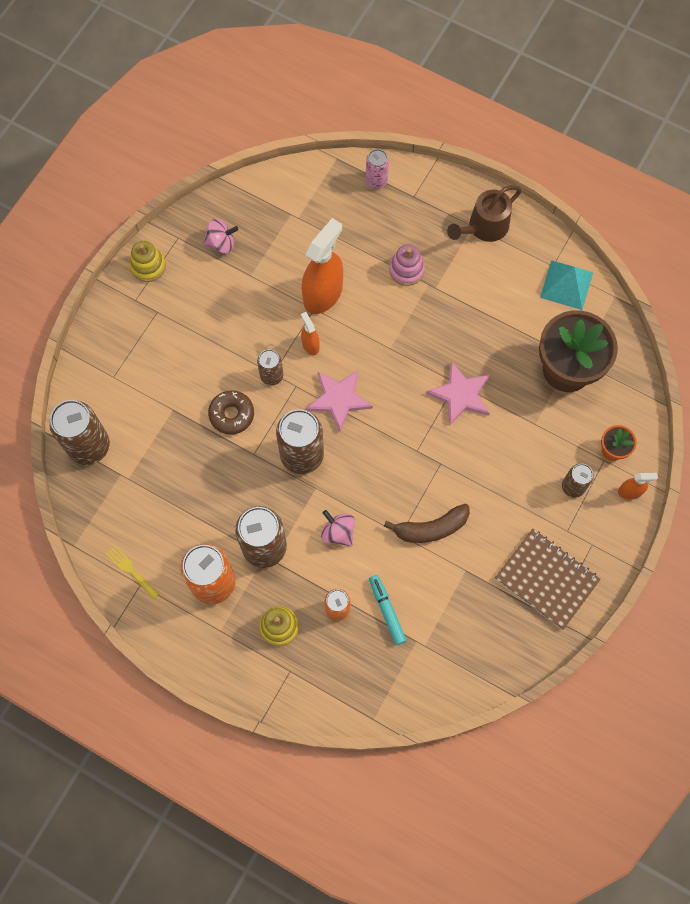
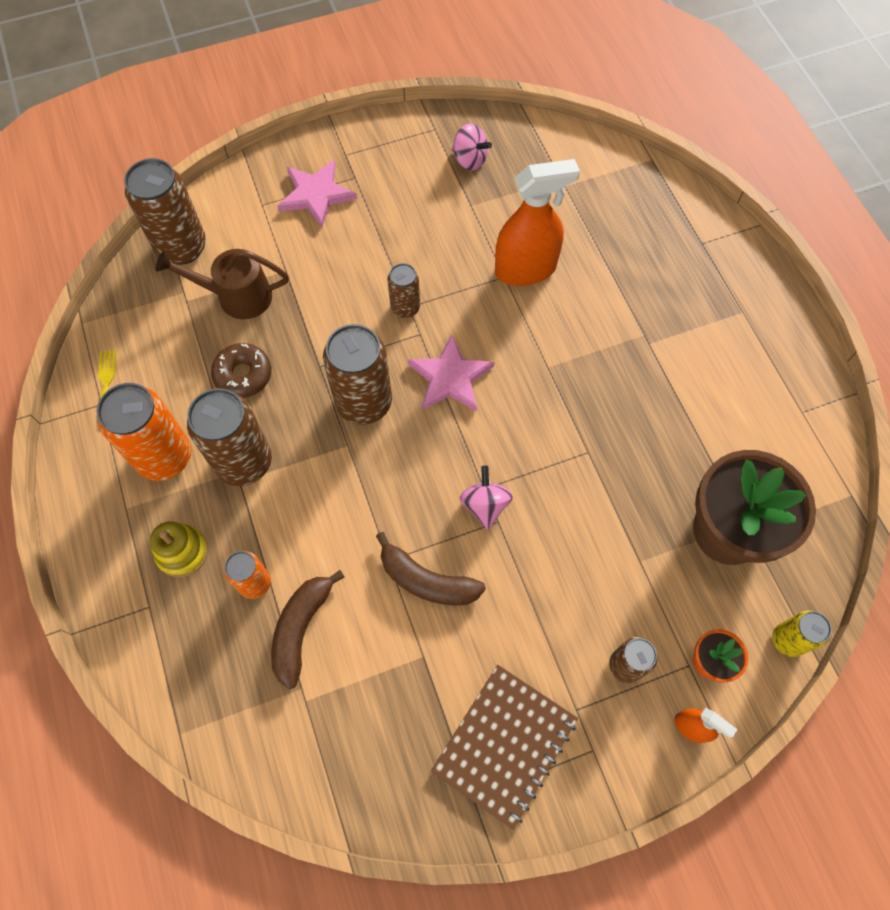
camera: 40 degrees right, 5 degrees down
(148, 266) = (384, 135): yellow stacking toy -> none
(231, 414) = (334, 315): brown donut -> brown donut (243, 375)
(310, 345) = (469, 307): orange spray bottle -> none
(338, 532) = (328, 506): pink spinning top -> pink spinning top (485, 505)
(376, 180) = (675, 204): pink can -> none
(387, 611) = (301, 628): turquoise marker -> brown banana
(406, 270) = (632, 305): pink stacking toy -> none
(460, 395) = (582, 468): pink star -> pink star (316, 194)
(484, 227) = (754, 322): brown watering can -> brown watering can (236, 296)
(546, 579) = (505, 745): brown notebook -> brown notebook turned 45 degrees clockwise
(566, 284) = (802, 442): turquoise pyramid -> none
(642, 406) = (787, 640): none -> yellow can

